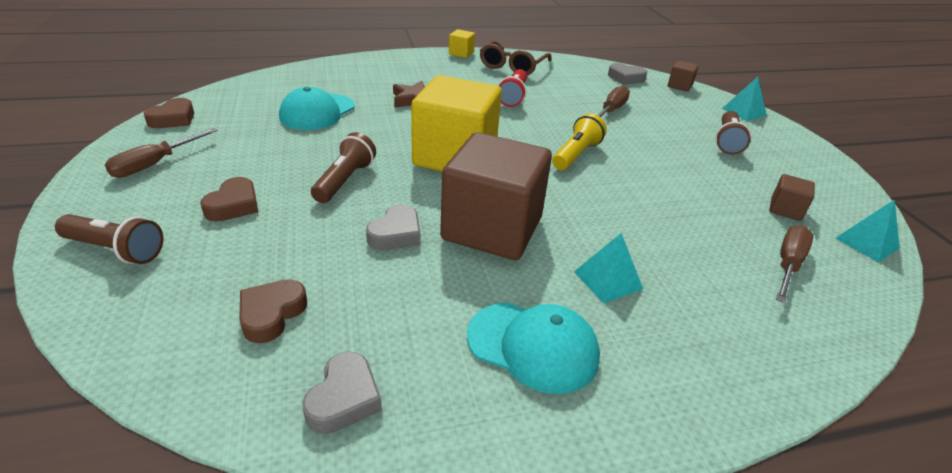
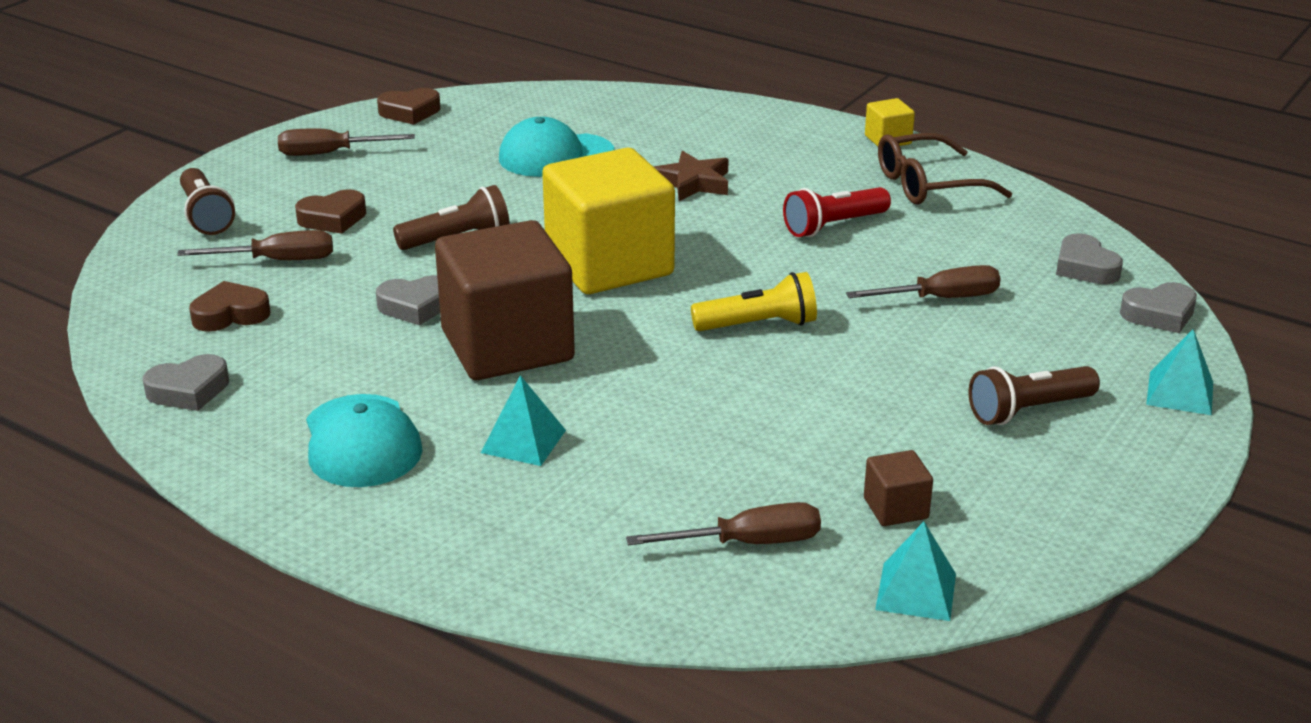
camera: 50 degrees right, 5 degrees down
(240, 254) = (277, 261): none -> brown screwdriver
(679, 86) = (1159, 314): brown cube -> grey heart

